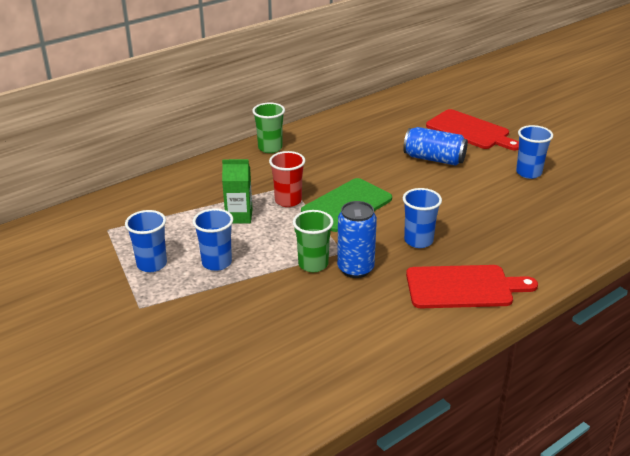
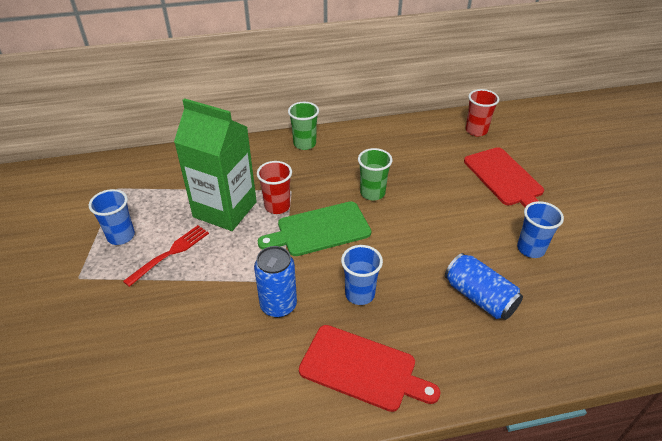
camera: 25 degrees right, 10 degrees up
(216, 263) = (170, 253): blue cup -> red fork
(239, 216) = (225, 209): green carton -> green carton, size x1.99
(313, 264) = (246, 286): green cup -> green cup (372, 193)
(418, 102) = (476, 130): none -> red cup
(434, 159) = (444, 201): blue can -> blue can (479, 297)

